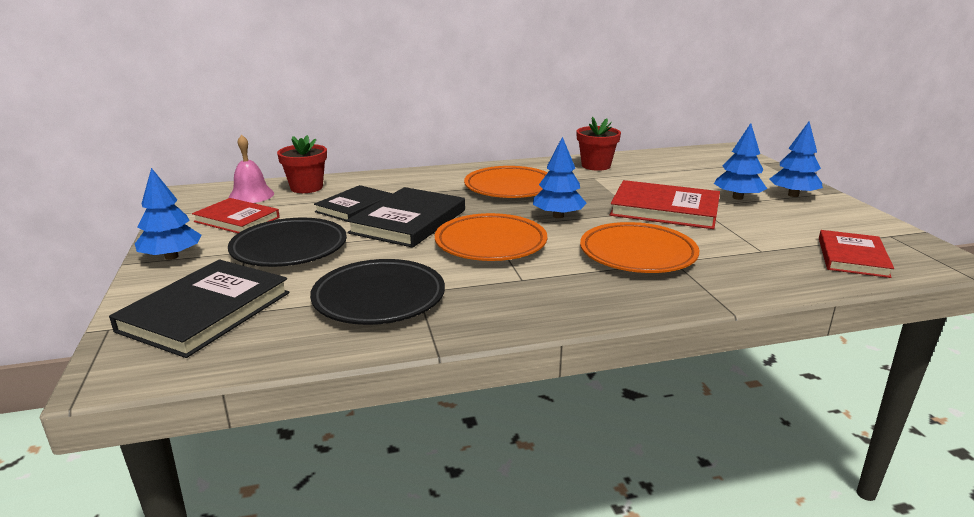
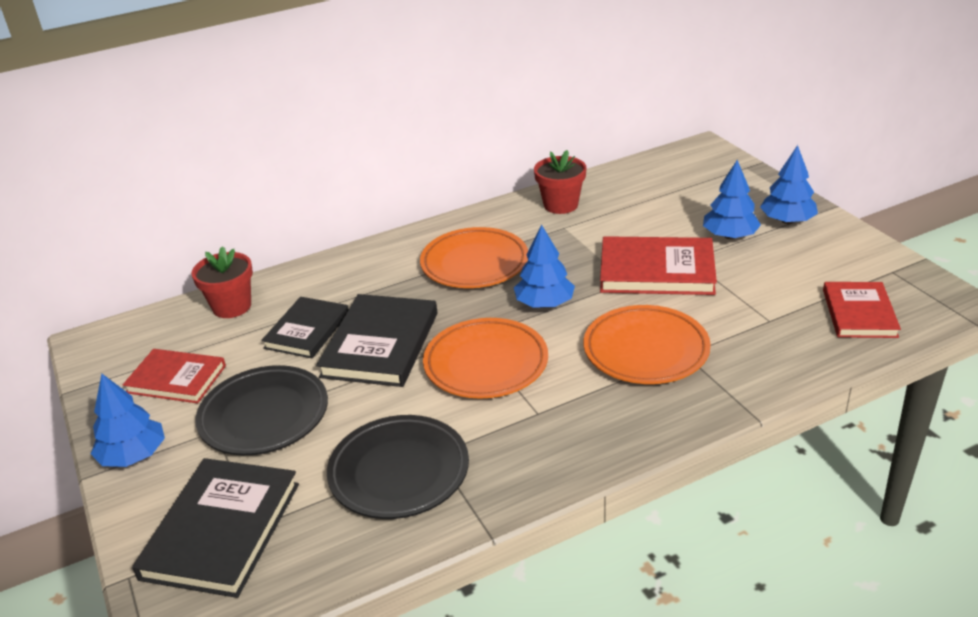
camera: 10 degrees left, 10 degrees up
(251, 195) = (170, 333): pink bell -> none

